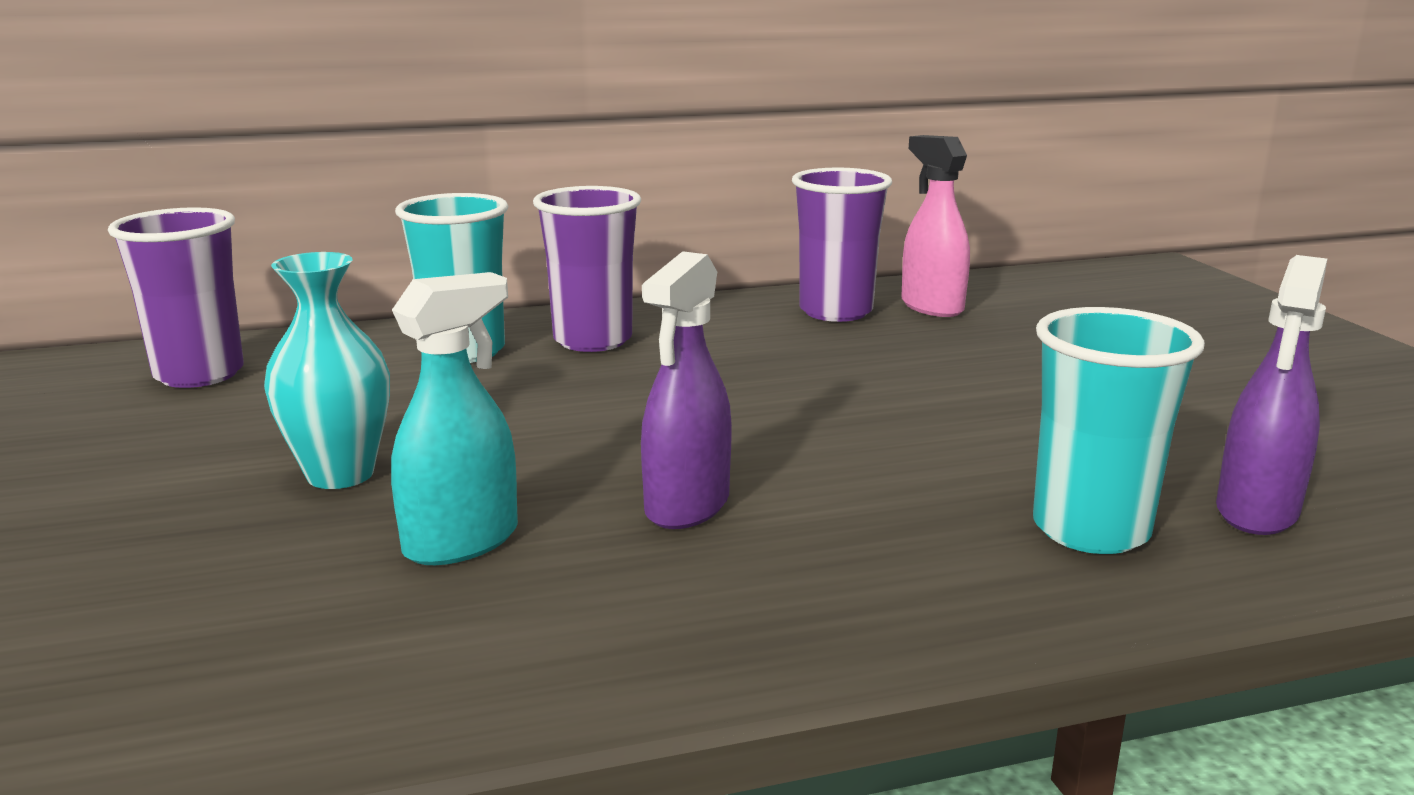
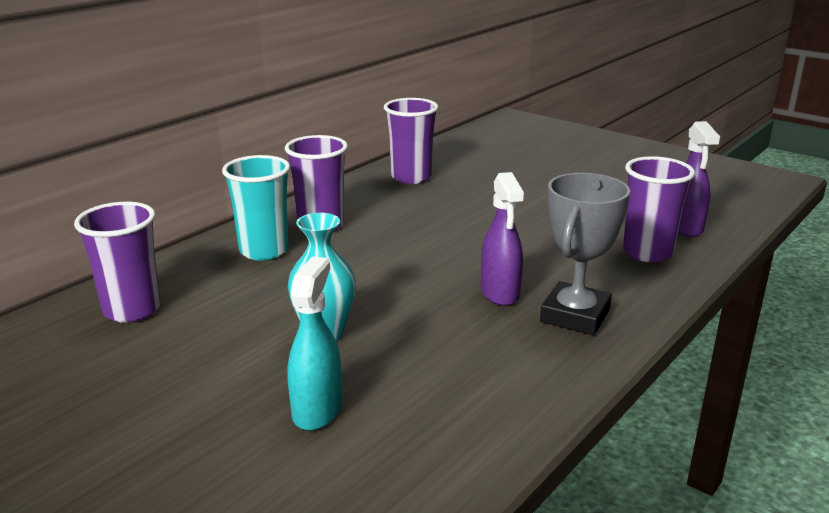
camera: 35 degrees left, 5 degrees up
(462, 541) = (437, 342): turquoise spray bottle -> turquoise spray bottle (317, 410)
(755, 585) = (575, 315): none -> grey trophy
(931, 307) = (449, 163): pink spray bottle -> none
(1090, 530) = (647, 252): turquoise cup -> purple cup

